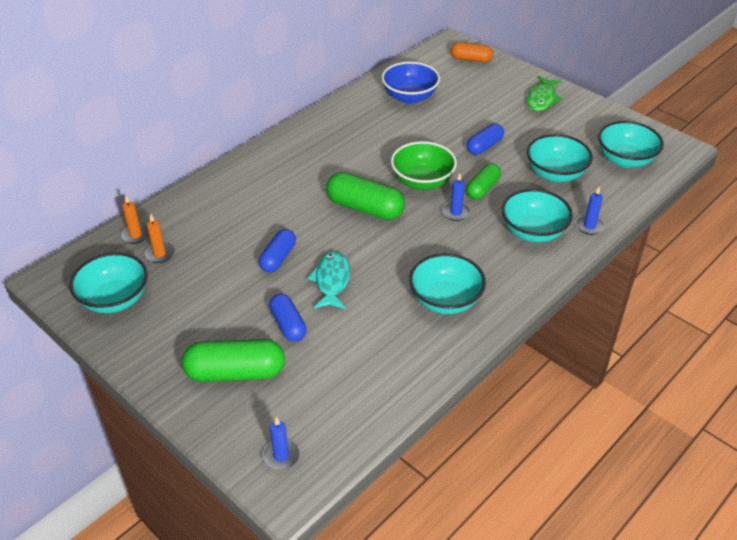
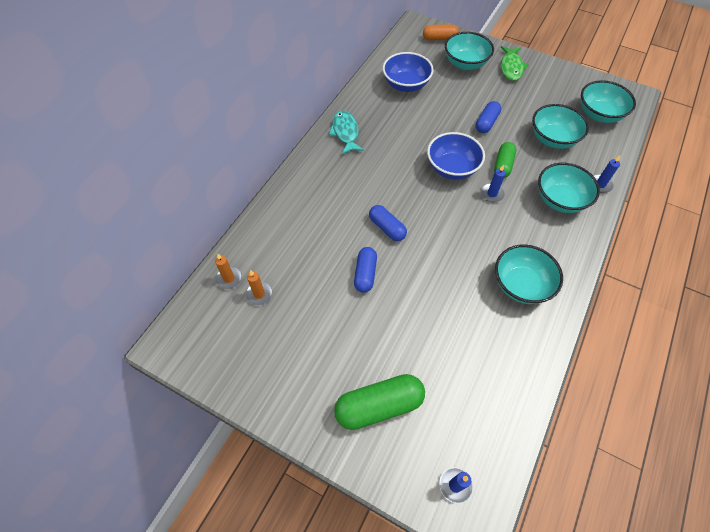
camera: 15 degrees left, 15 degrees up
(115, 299) = (238, 354): turquoise bowl -> turquoise bowl (465, 63)
(288, 325) = (403, 343): blue capsule -> blue capsule (387, 228)
(332, 280) = (420, 287): turquoise fish -> turquoise fish (345, 133)
(365, 208) = (416, 205): green capsule -> none
(422, 181) = (452, 168): green bowl -> blue bowl

